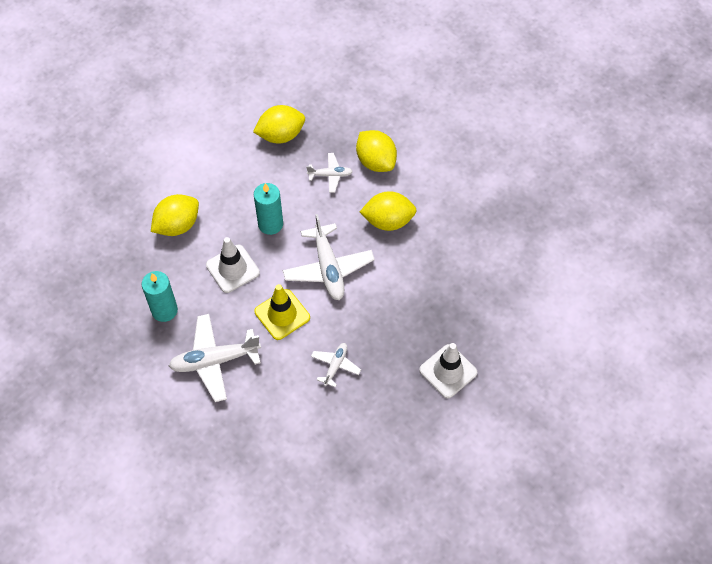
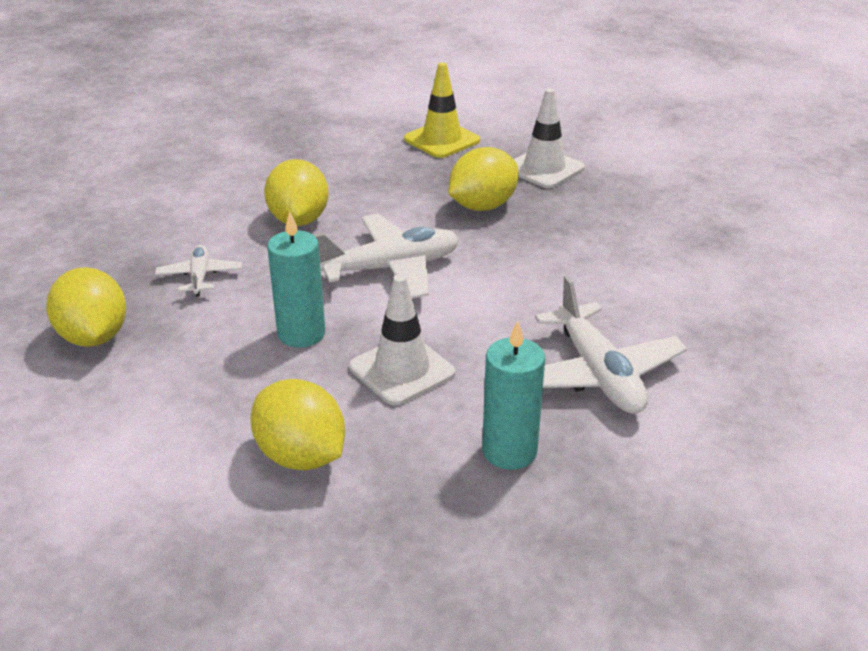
camera: 95 degrees left, 25 degrees down
(282, 314) = (487, 307): yellow traffic cone -> yellow traffic cone (442, 140)
(335, 366) = (566, 252): white plane -> none
(376, 161) = (179, 235): yellow lemon -> yellow lemon (482, 206)

